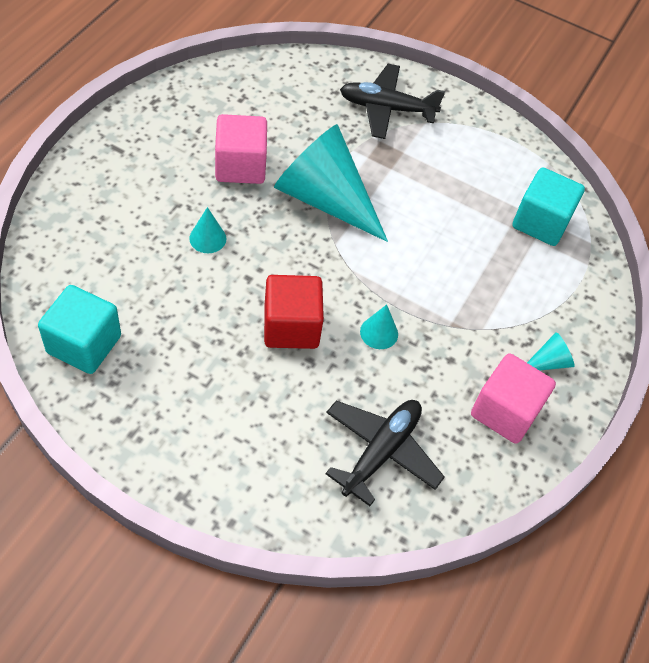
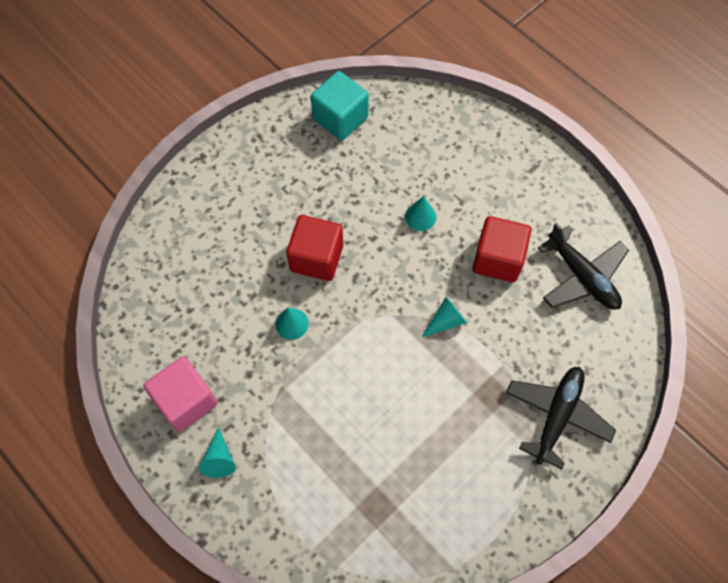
camera: 115 degrees right, 10 degrees up
(240, 166) = (497, 259): pink cube -> red cube
(325, 199) = (445, 321): turquoise cone -> turquoise cone, size x0.41
(381, 452) = (186, 292): black plane -> black plane (582, 276)
(541, 222) = (375, 522): turquoise cube -> none

